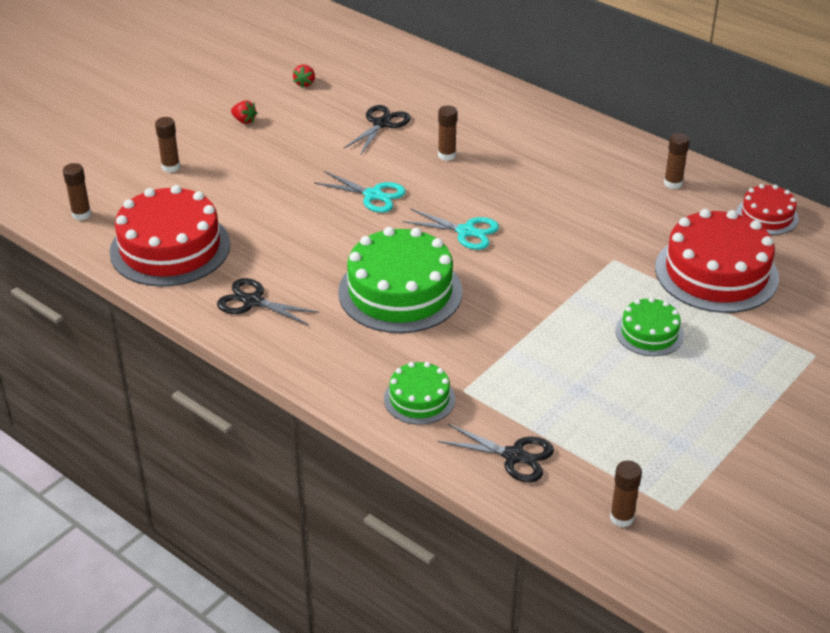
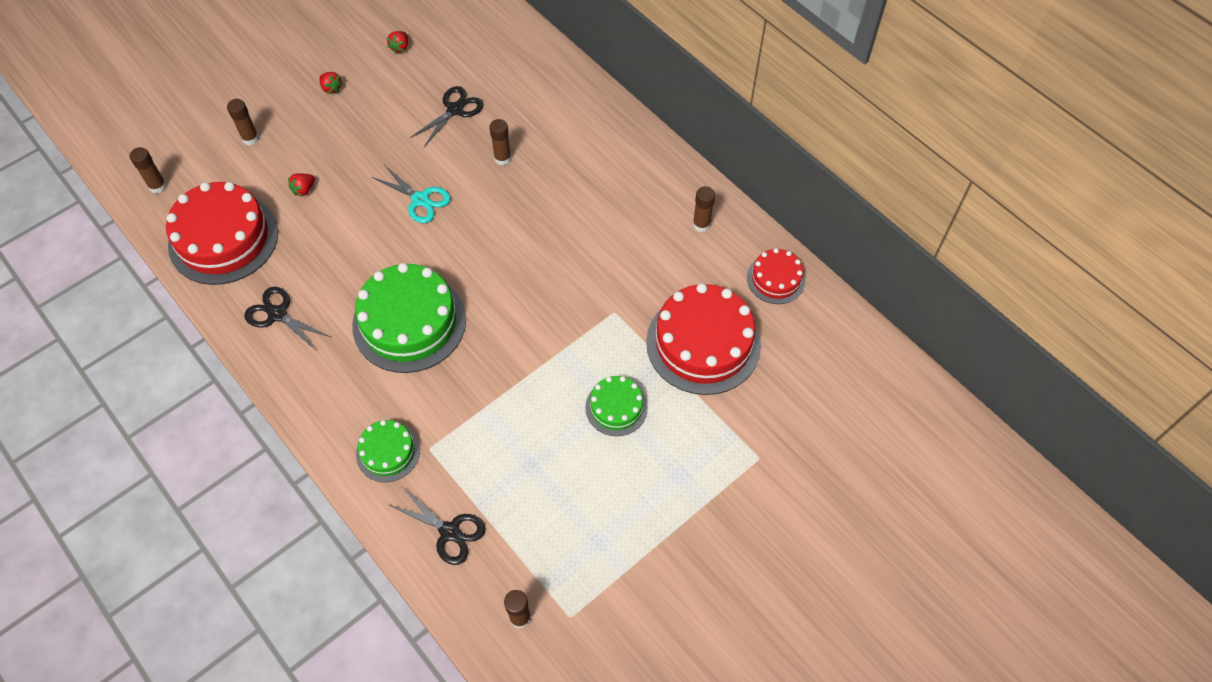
camera: 10 degrees right, 20 degrees up
(244, 200) = (304, 190): none -> red strawberry
(466, 231) = (490, 257): turquoise scissors -> none

